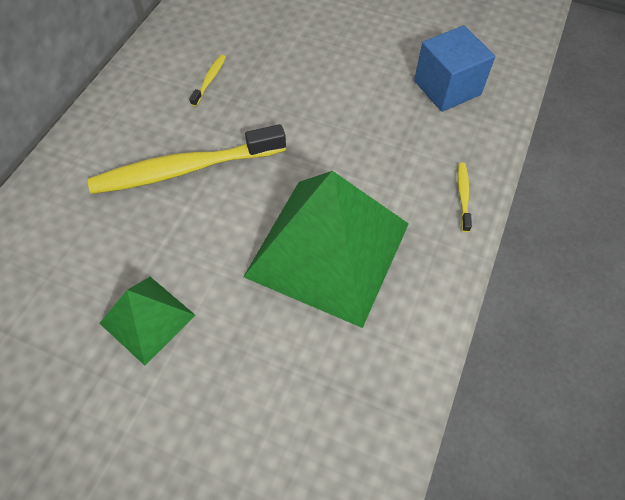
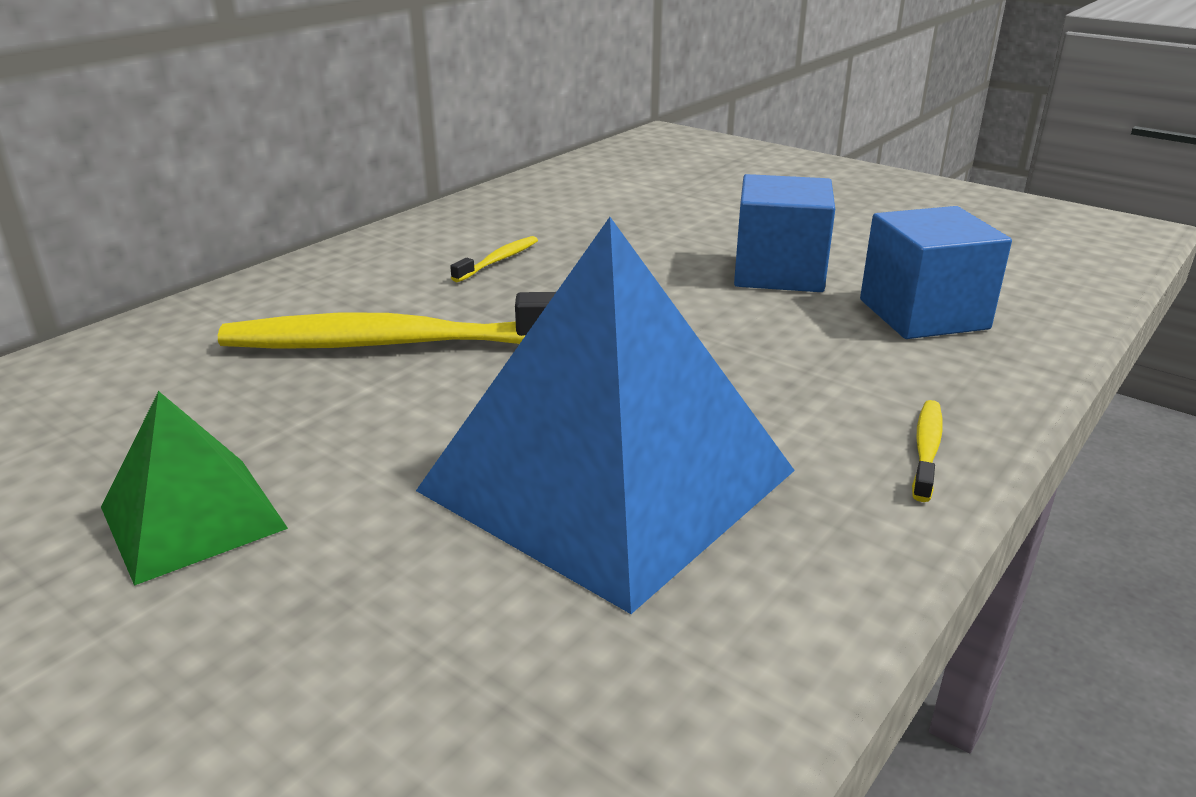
camera: 15 degrees right, 30 degrees down
(328, 249) = (608, 480): green pyramid -> blue pyramid
(367, 63) = (778, 272): none -> blue cube

